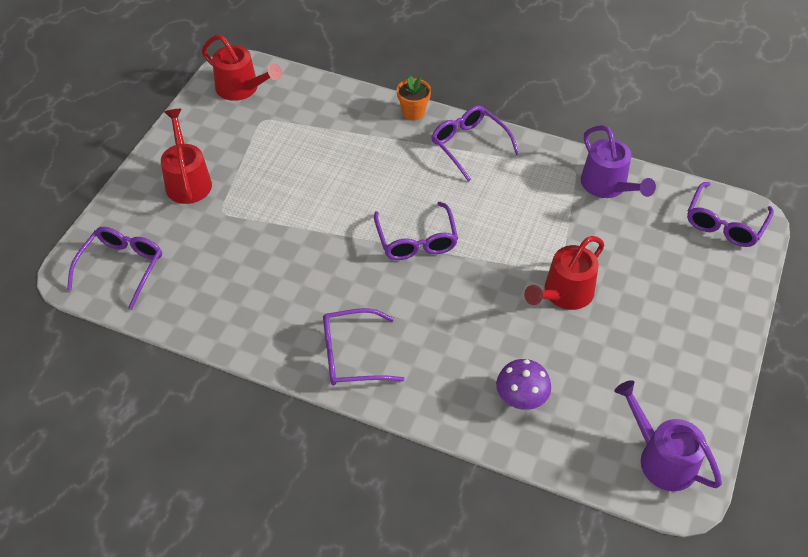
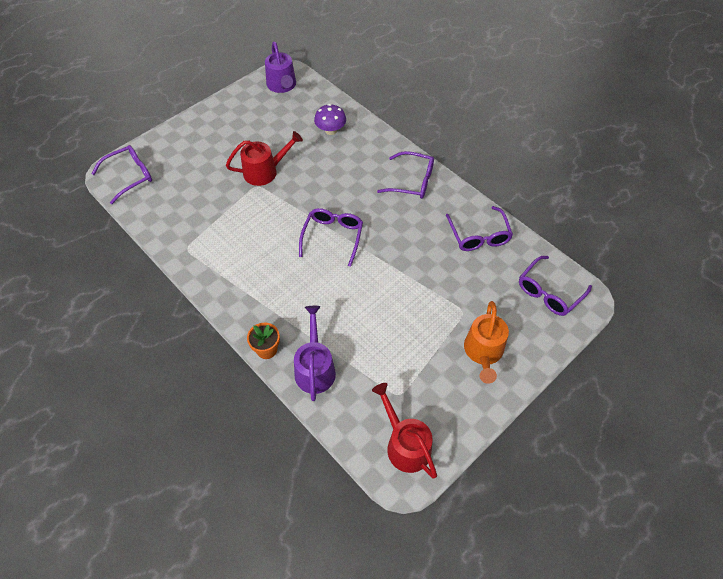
camera: 155 degrees left, 5 degrees up
(187, 181) = (483, 352): red watering can -> orange watering can
(469, 145) = (245, 299): purple glasses -> purple glasses (479, 236)
(607, 185) = (175, 228): purple watering can -> purple watering can (315, 368)

